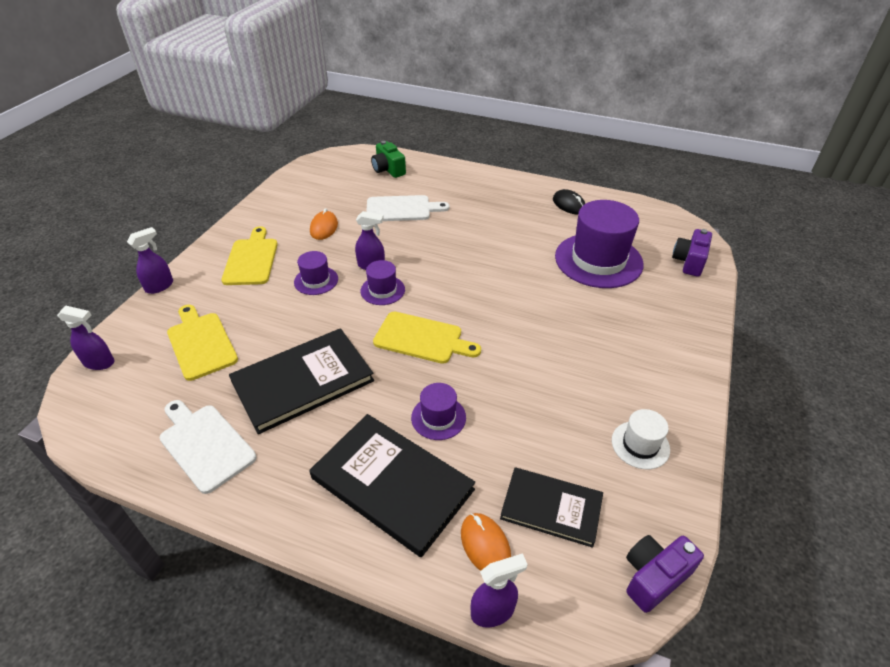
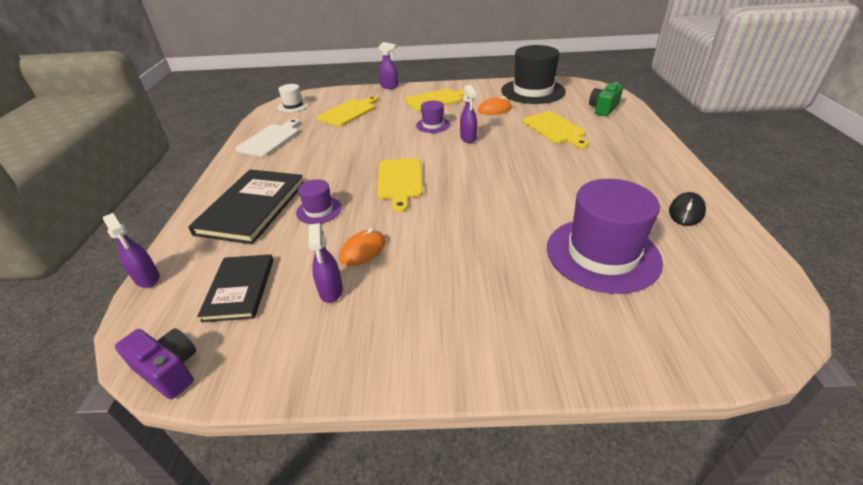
camera: 70 degrees right, 5 degrees down
(99, 363) = (320, 95): purple spray bottle -> purple spray bottle (331, 291)
(303, 381) = (332, 150): black book -> none
(307, 190) = (533, 91): none -> black hat
(382, 290) = (443, 150): purple hat -> none
(401, 209) = (555, 129): white cutting board -> yellow cutting board
(485, 545) = (202, 262): orange mouse -> orange mouse (363, 250)
(640, 445) = (325, 336): white hat -> white hat (293, 106)
(689, 261) = (691, 339): purple camera -> none

